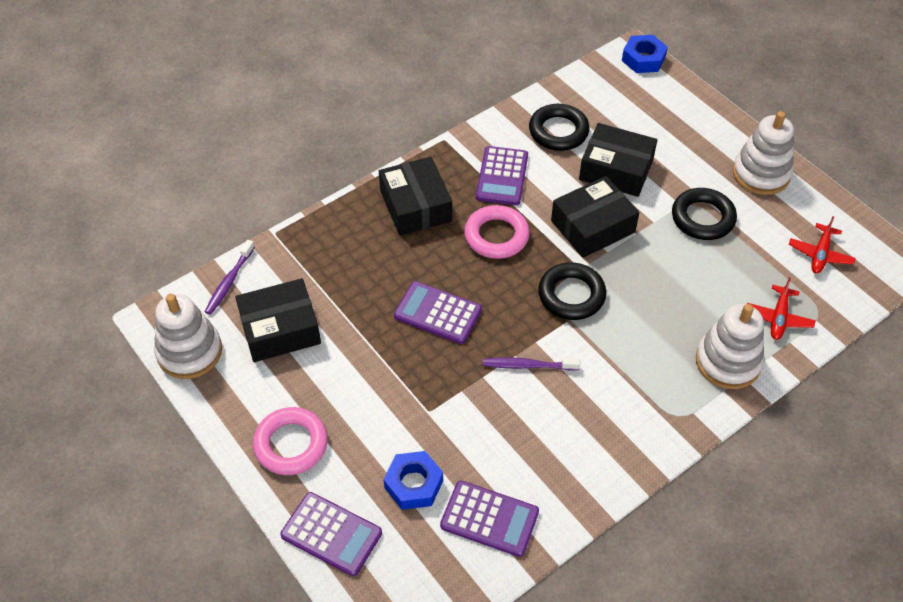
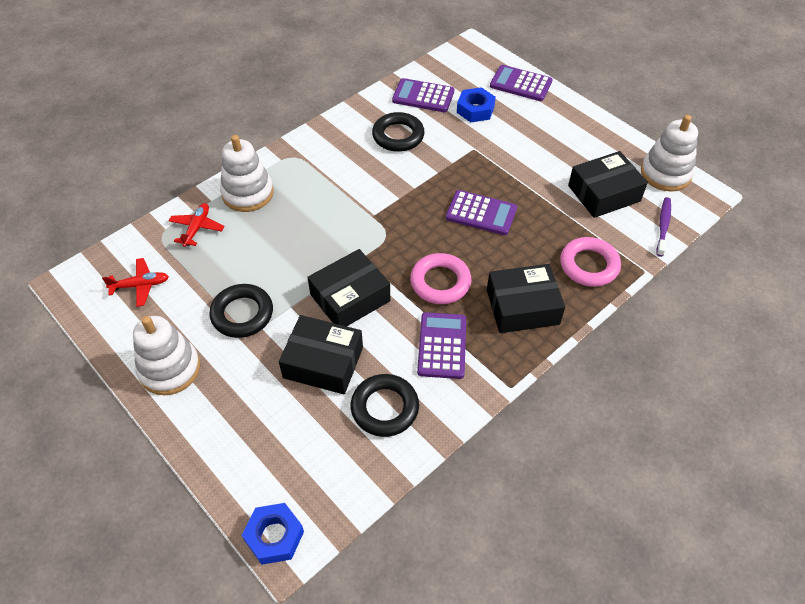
camera: 175 degrees right, 0 degrees up
(291, 444) = (564, 124): pink ring -> pink ring (589, 265)
(415, 206) = (522, 307): black box -> black box turned 75 degrees counterclockwise
(528, 365) = (404, 181): purple toothbrush -> none
(571, 295) = (370, 235): black ring -> black ring (398, 136)
(820, 254) = (140, 285): red plane -> red plane turned 60 degrees clockwise

